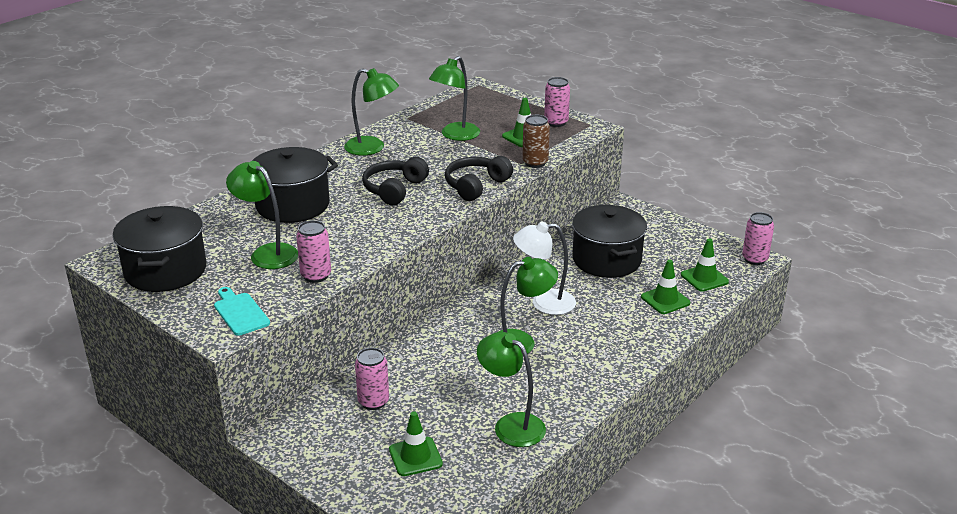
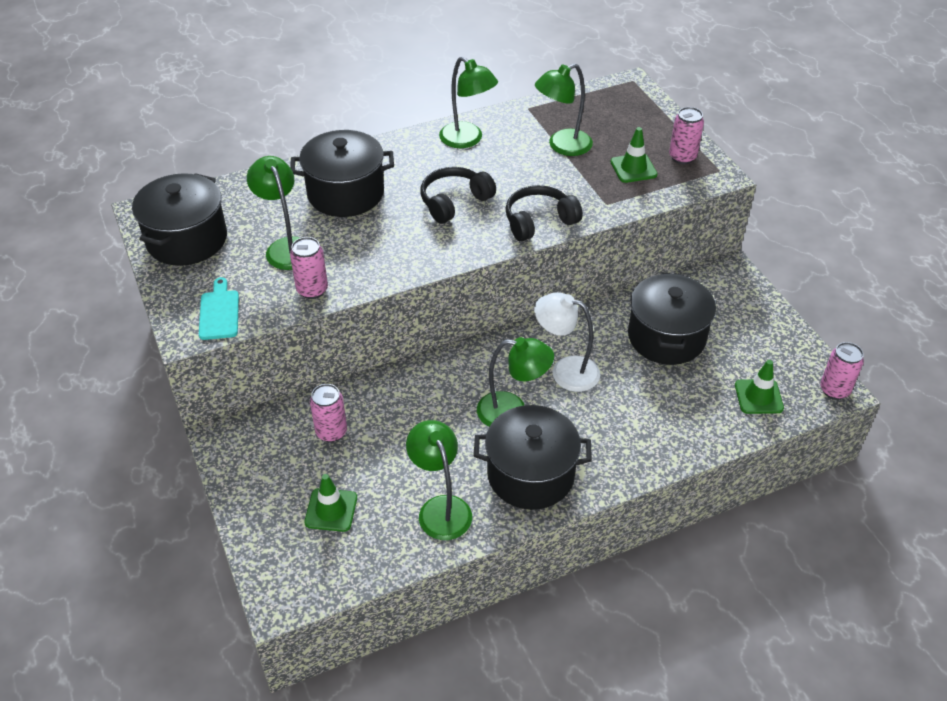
camera: 25 degrees right, 15 degrees up
(535, 163) = (621, 208): brown can -> none
(568, 379) = (530, 474): none -> black pot
(665, 300) = (696, 411): green traffic cone -> none

